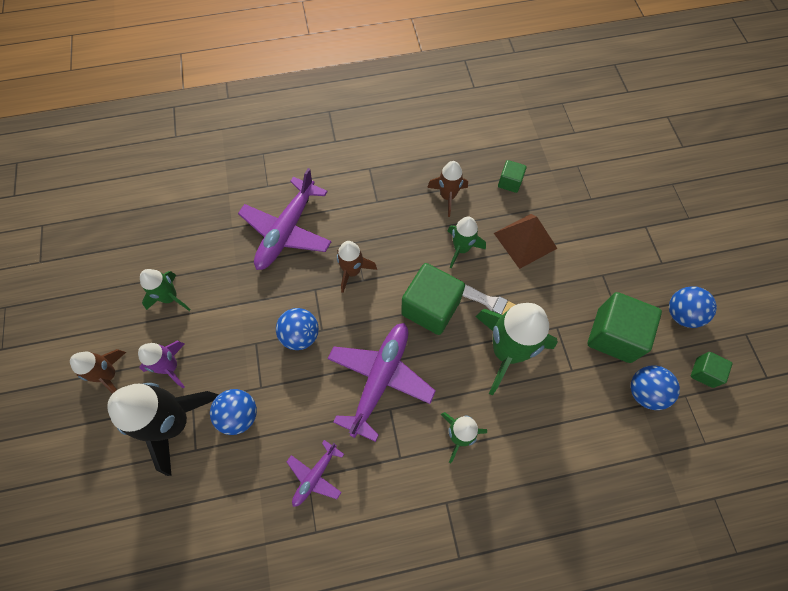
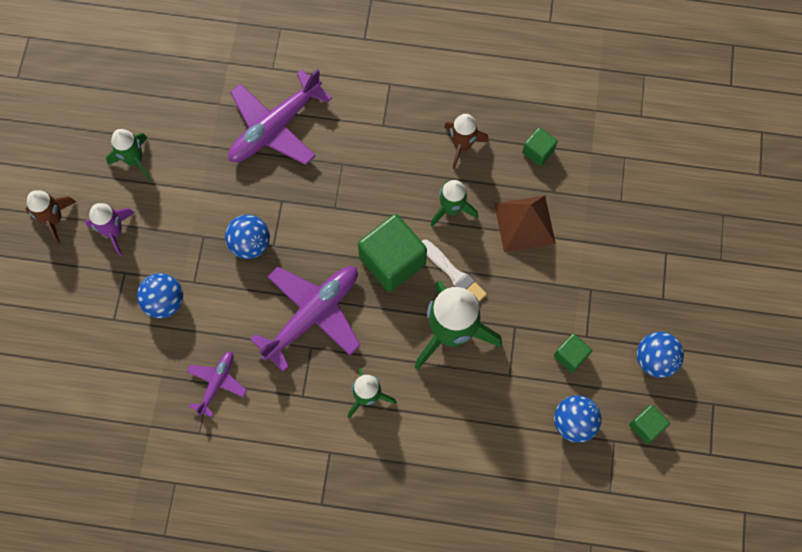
camera: 20 degrees right, 5 degrees up
(174, 423) = (102, 287): black rocket -> none
(315, 475) = (217, 383): purple plane -> purple plane turned 150 degrees clockwise
(352, 271) = (327, 195): brown rocket -> none
(614, 335) = (570, 356): green cube -> green cube, size x0.51

